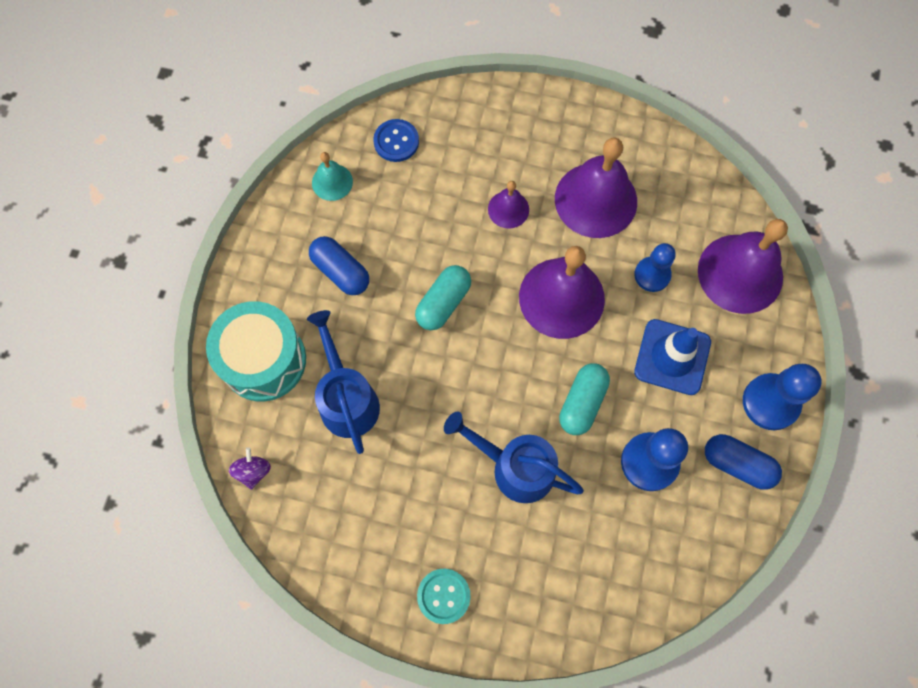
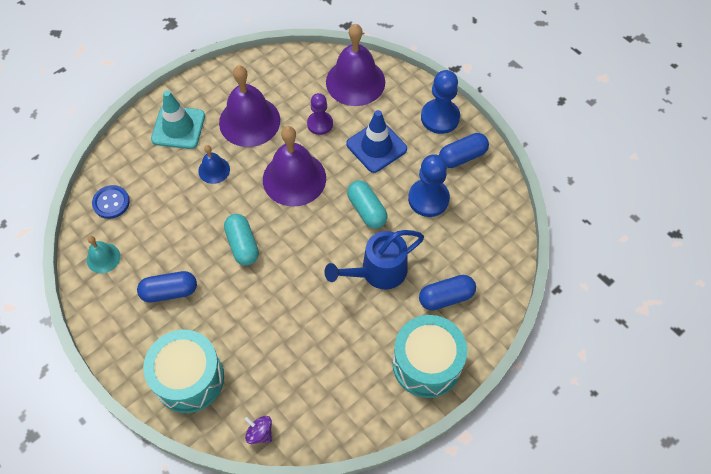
camera: 55 degrees left, 10 degrees down
(346, 398) = (257, 342): blue watering can -> none
(443, 596) = (426, 364): turquoise button -> turquoise drum
(508, 209) = (214, 170): purple bell -> blue bell
(531, 136) = (178, 127): none -> turquoise traffic cone
(539, 565) = (446, 297): none -> blue capsule
(652, 275) = (320, 124): blue pawn -> purple pawn

